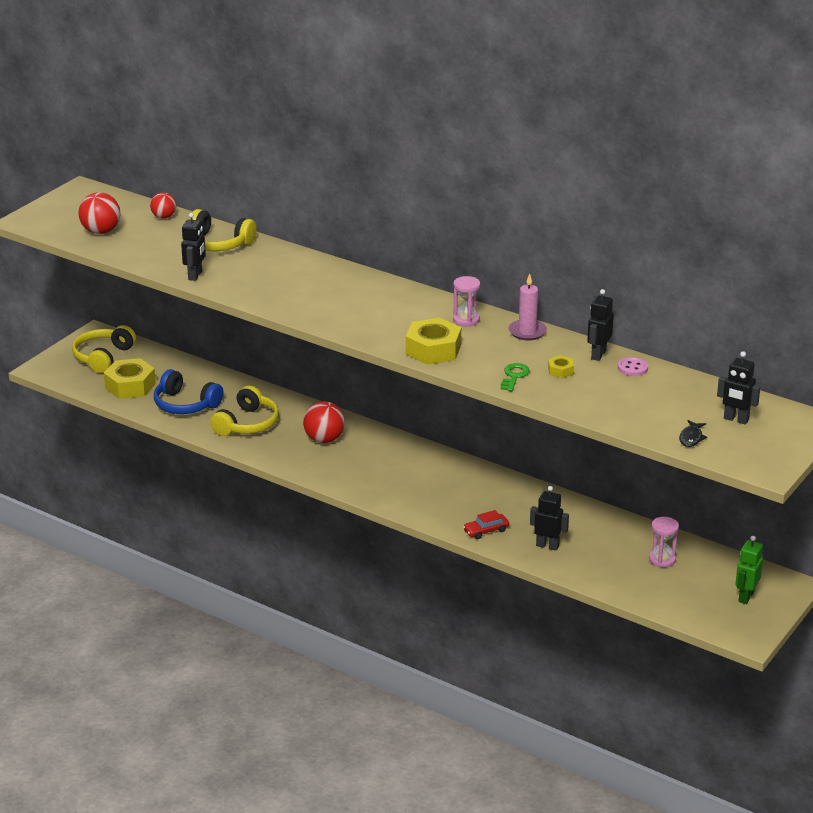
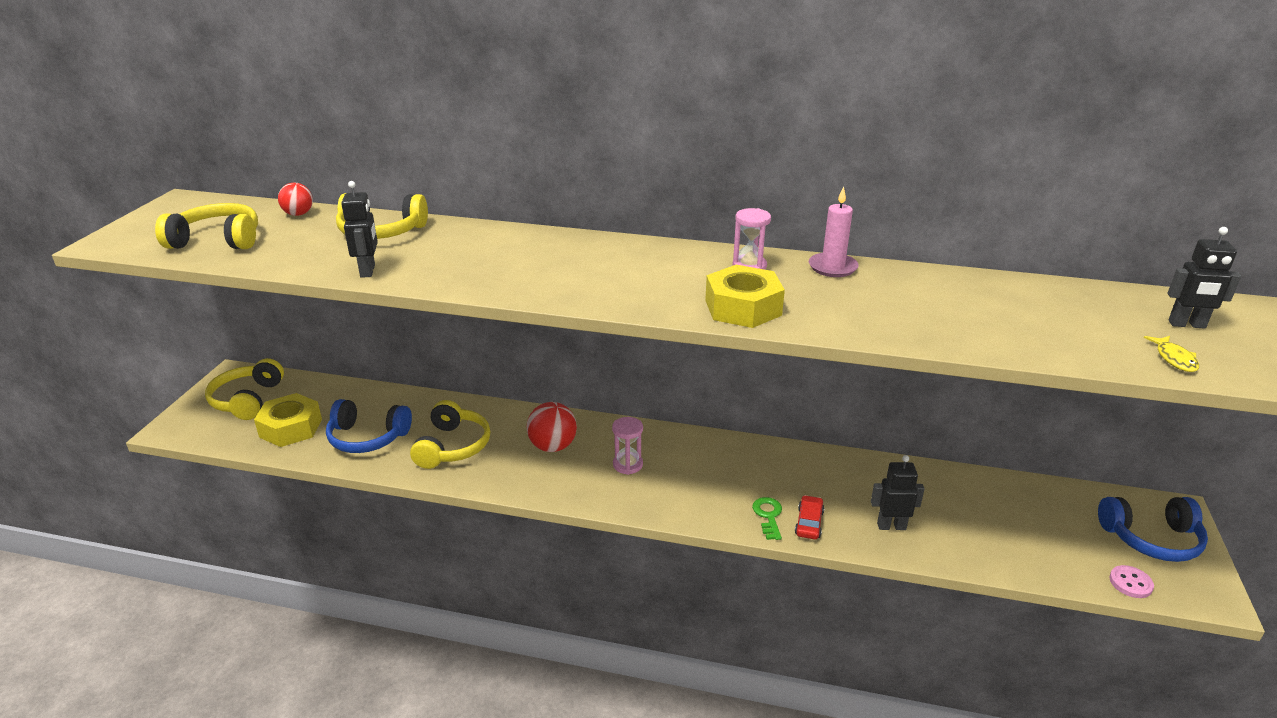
camera: 20 degrees left, 0 degrees up
(101, 231) = (217, 240): red ball -> yellow headphones
(486, 530) = (809, 523): red car -> red car turned 150 degrees clockwise
(514, 376) = (874, 322): green key -> green key (768, 516)
(560, 371) = (920, 305): yellow nut -> none
(598, 355) = (940, 278): black robot -> none
(632, 368) = (995, 286): pink button -> pink button (1130, 583)
(662, 559) = (1023, 512): pink hourglass -> pink hourglass (627, 465)
(691, 438) = (1174, 359): black fish -> yellow fish
(745, 597) = (1151, 539): green robot -> blue headphones

